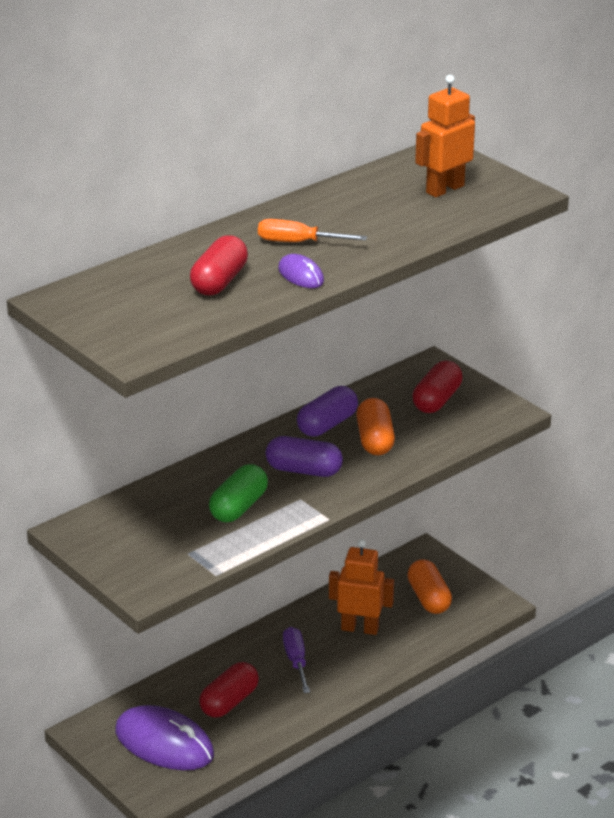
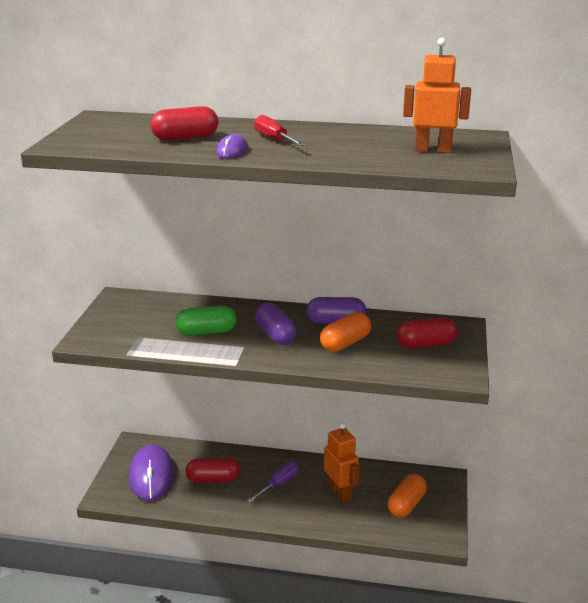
camera: 50 degrees right, 5 degrees down
(298, 242) = (274, 139): orange screwdriver -> red screwdriver

